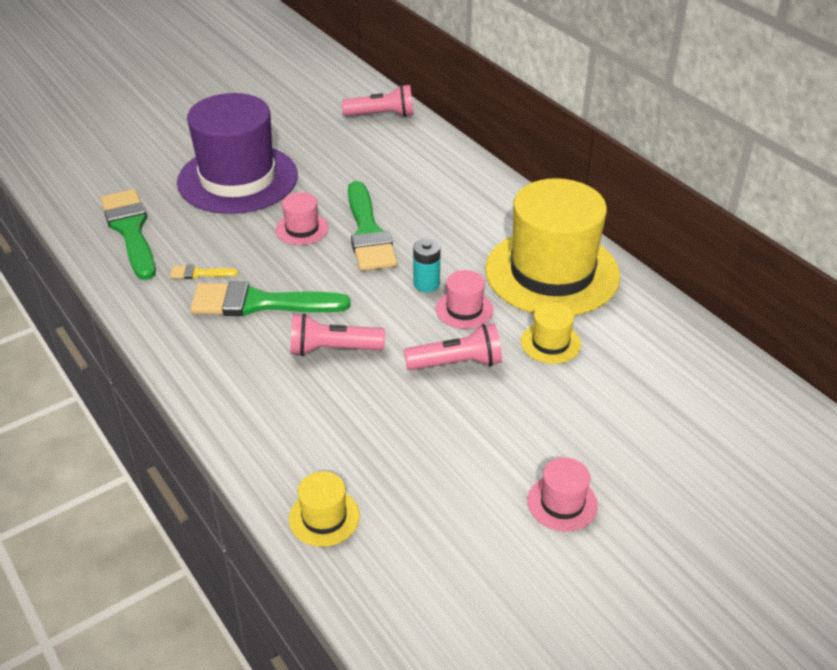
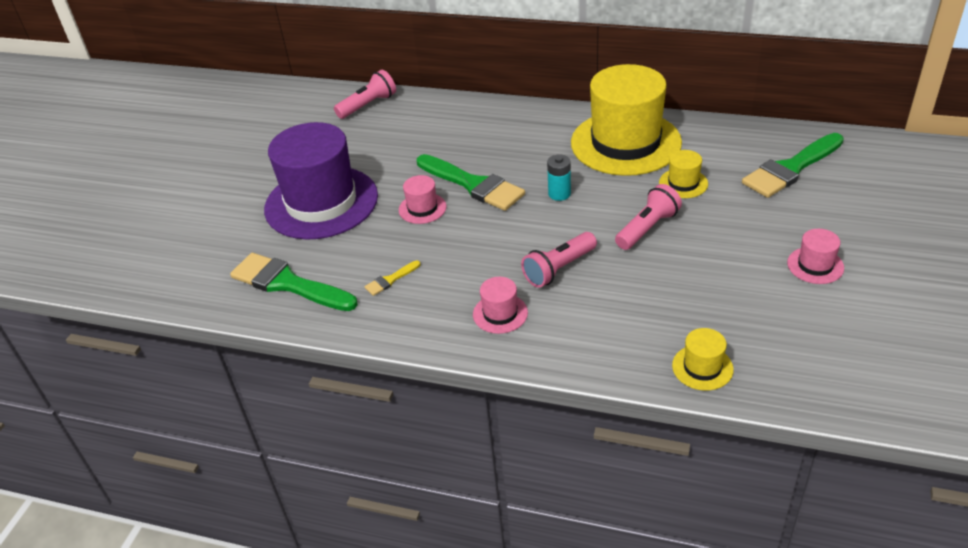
camera: 35 degrees left, 0 degrees up
(259, 303) = (465, 272): green brush -> green brush (790, 169)
(464, 309) = (605, 195): pink hat -> pink hat (500, 313)

